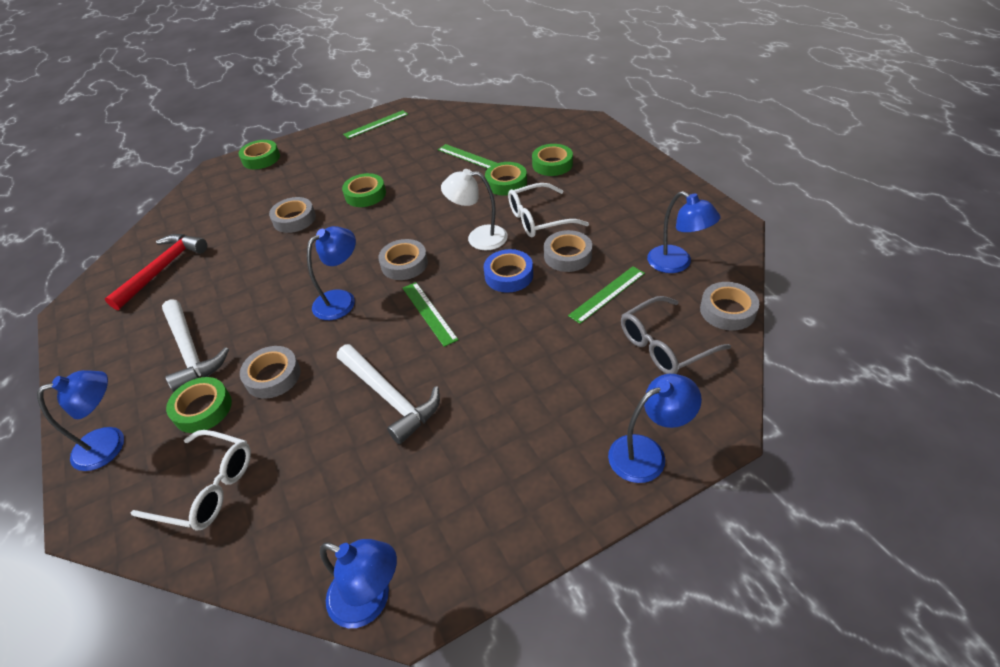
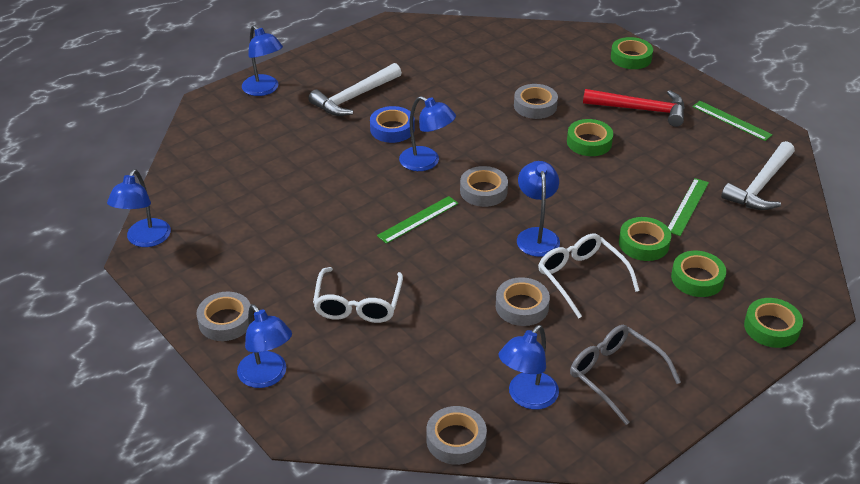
camera: 75 degrees right, 5 degrees down
(163, 269) = (447, 52): red hammer -> red hammer (640, 110)
(202, 409) = (298, 121): green tape -> green tape (771, 327)
(207, 488) = (229, 144): white glasses -> white glasses (358, 304)
(273, 376) = (333, 146): grey tape -> grey tape (225, 321)
(389, 397) = (316, 214): white hammer -> white hammer (760, 185)
(478, 238) = (536, 235): white lamp -> blue lamp
(509, 275) = (481, 265): blue tape -> blue tape (392, 129)
(607, 294) = (466, 341): green ruler -> none
(664, 345) = (397, 387): grey glasses -> grey glasses (615, 375)

